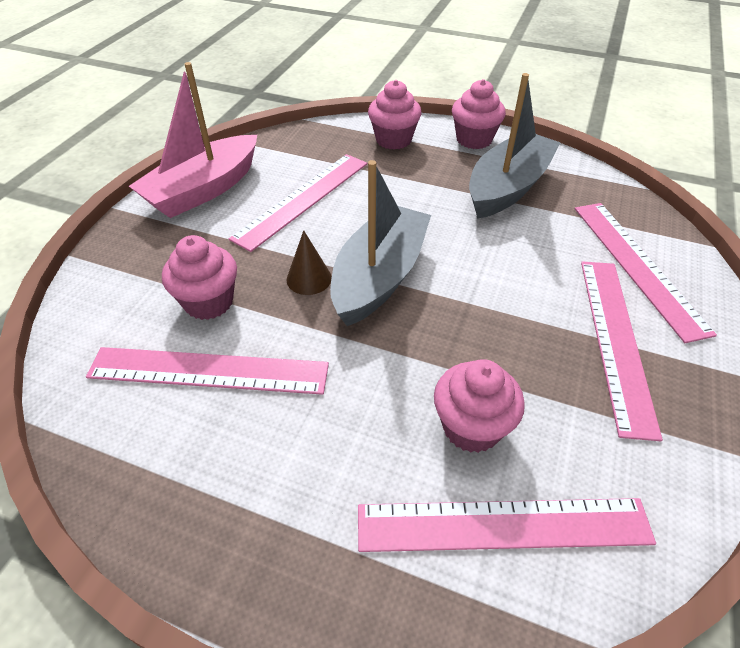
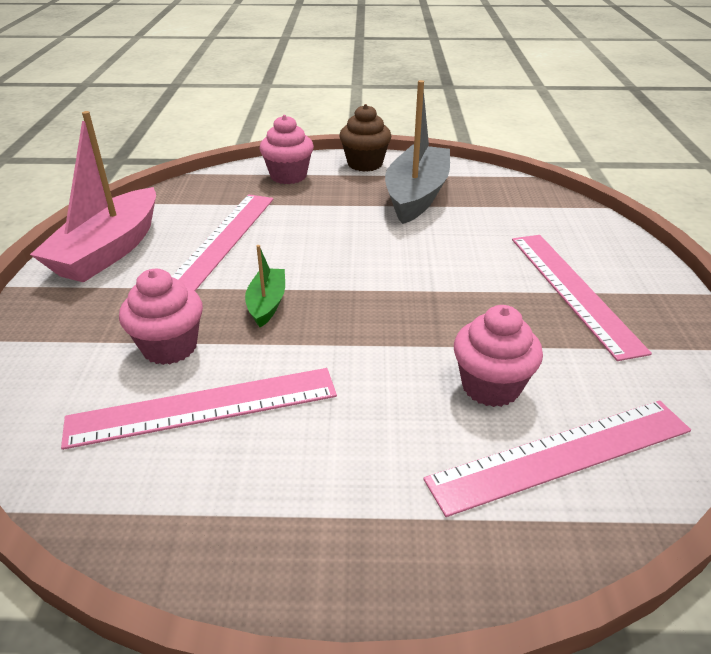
camera: 20 degrees left, 10 degrees down
(309, 278) = (267, 304): brown cone -> green boat
(379, 277) = (337, 287): grey boat -> none
(474, 139) = (365, 164): pink cupcake -> brown cupcake
(636, 266) = (558, 233): pink ruler -> none

